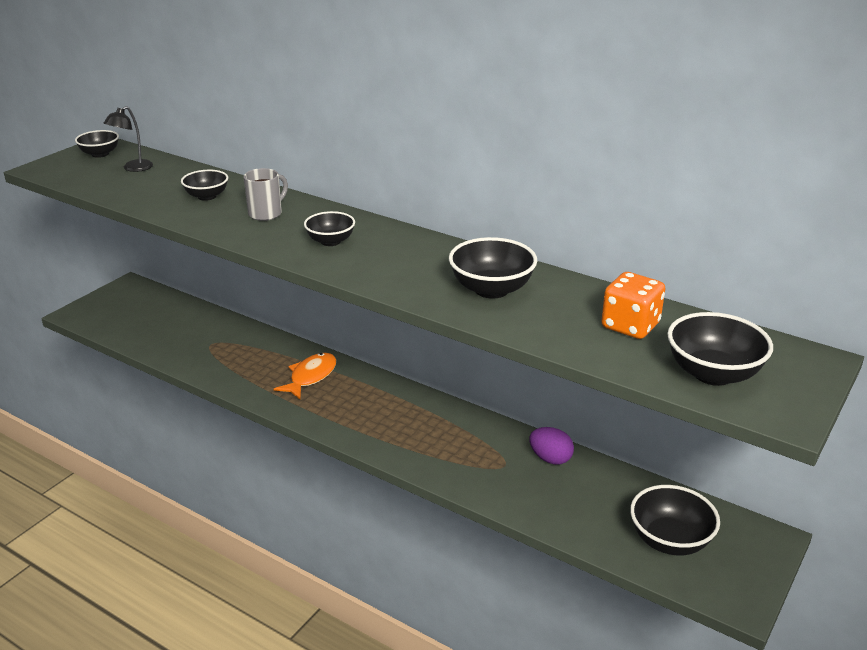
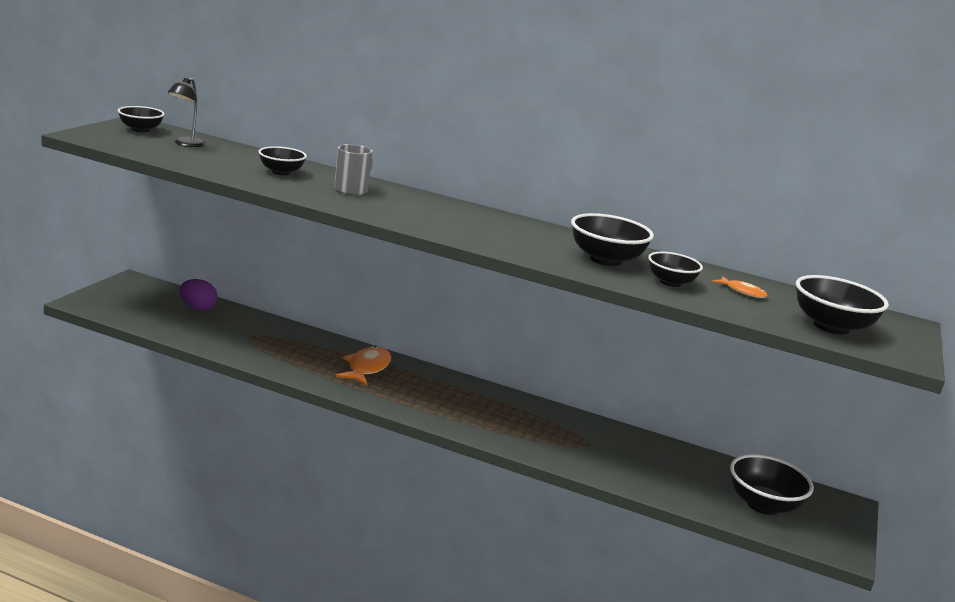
camera: 15 degrees left, 10 degrees down
(330, 241) = (431, 215): black bowl -> black bowl (670, 282)
(550, 458) = (629, 441): purple egg -> purple egg (197, 308)
(630, 326) = (742, 292): orange dice -> orange fish

